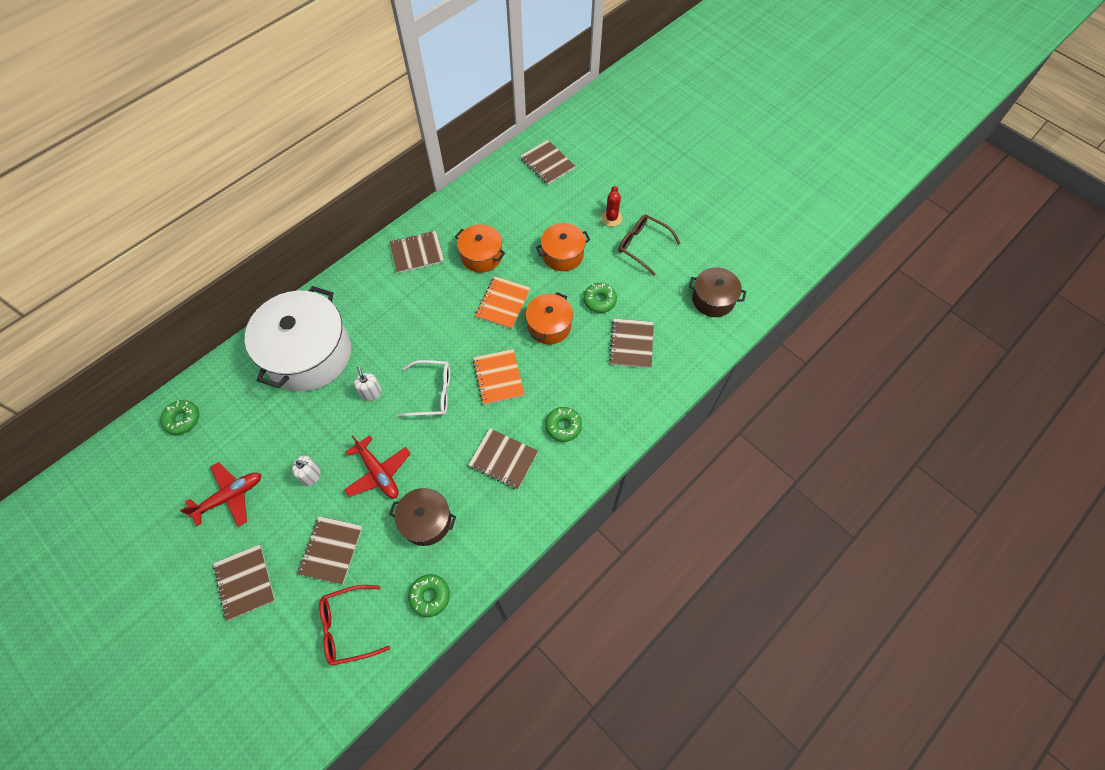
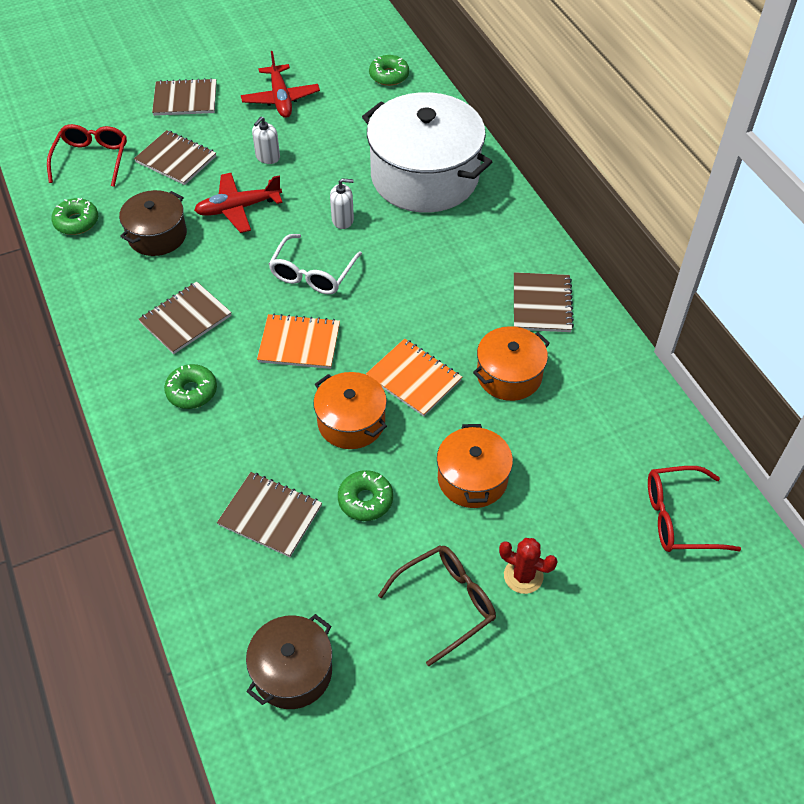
camera: 110 degrees right, 10 degrees down
(547, 163) = (678, 517): brown notebook -> red glasses

